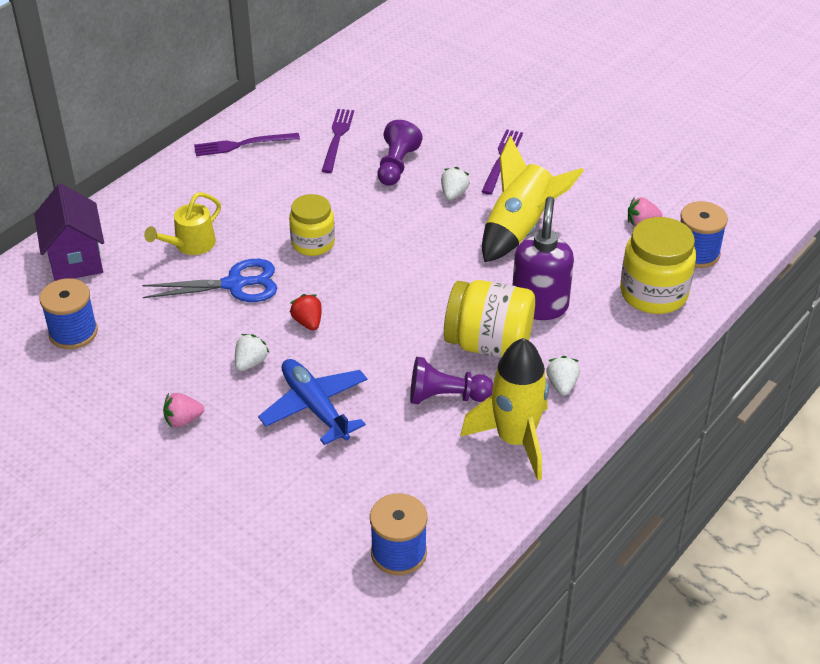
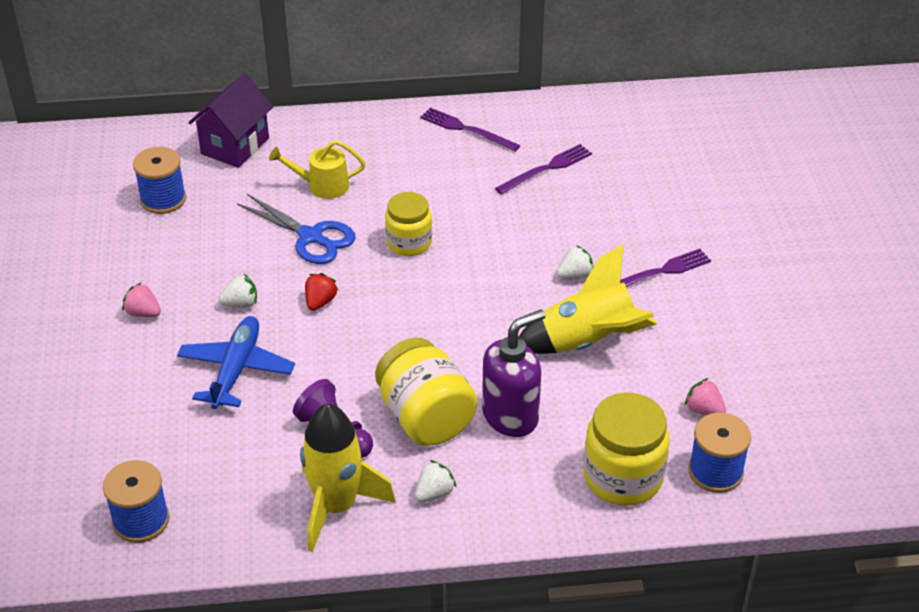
camera: 45 degrees right, 0 degrees up
(396, 166) = (561, 221): purple pawn -> none

